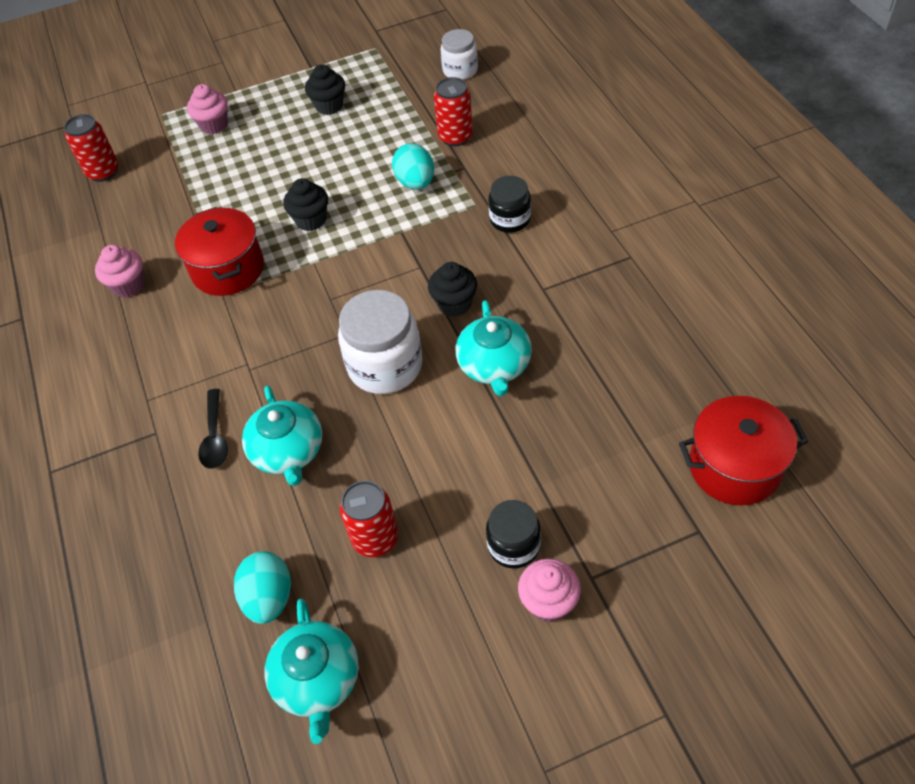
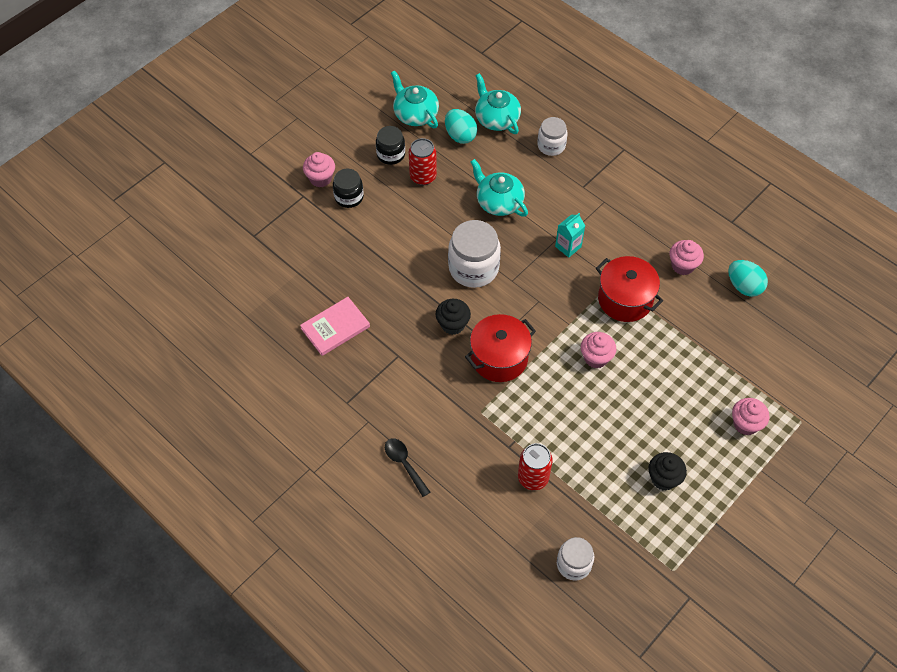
camera: 150 degrees right, 5 degrees up
(103, 172) = (792, 348): red can -> none
(144, 519) = (551, 145): none -> white jar
(215, 437) = (546, 195): black spoon -> black spoon (404, 464)
(243, 353) = (568, 246): none -> turquoise carton
(311, 220) = (596, 358): black cupcake -> pink cupcake
(415, 182) = (538, 418): turquoise egg -> turquoise egg (744, 286)
(494, 365) = (405, 290): turquoise teapot -> turquoise teapot (496, 118)
(510, 219) = (447, 407): black jar -> black jar (391, 154)
(613, 347) = (335, 328): none -> pink book
(734, 467) = (242, 276): red pot -> red pot (499, 358)

